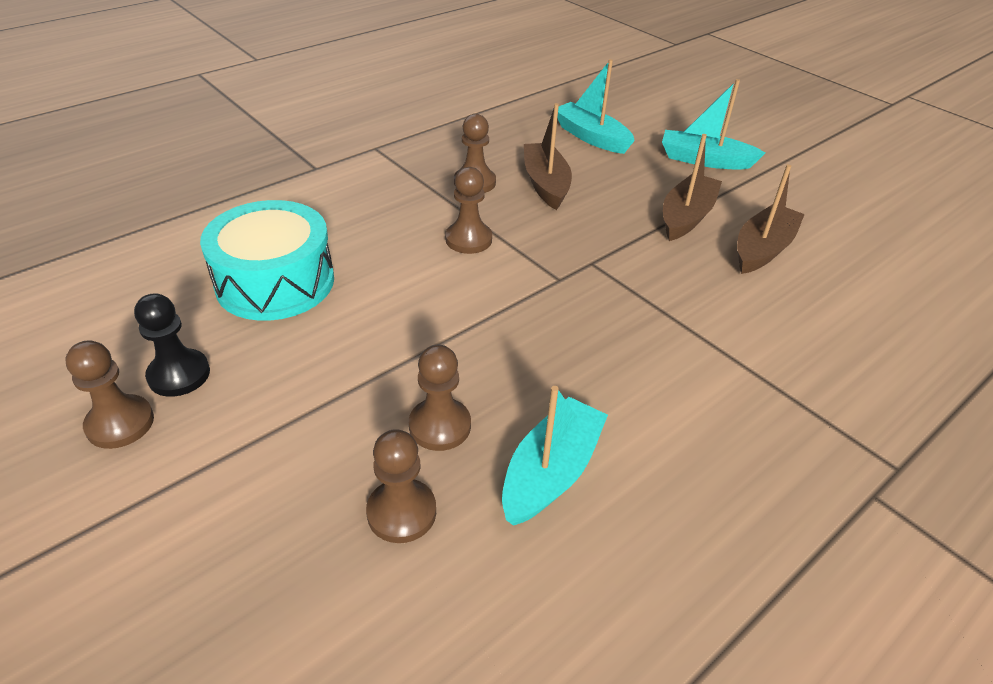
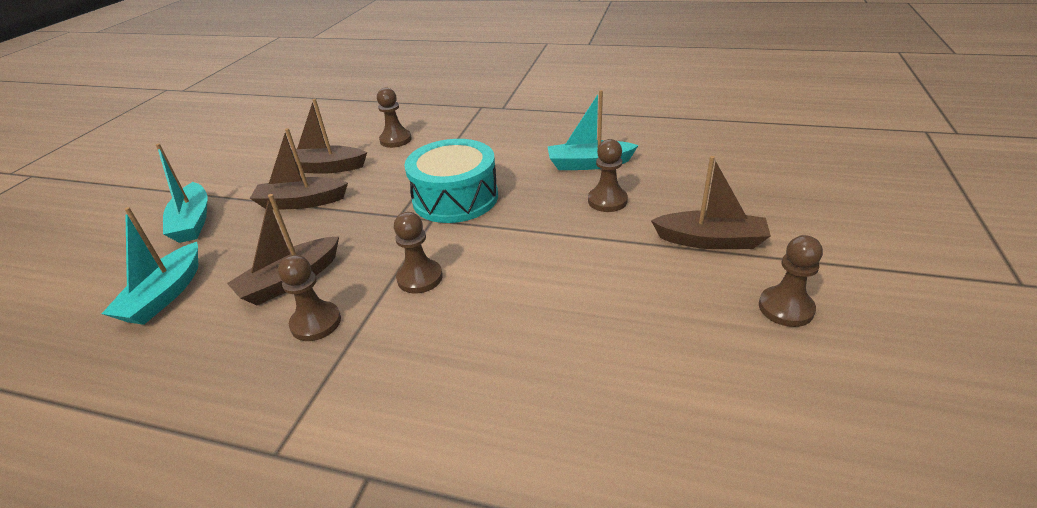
camera: 120 degrees left, 5 degrees down
(179, 375) = (724, 316): black pawn -> none
(260, 456) = (710, 240): none -> brown boat
(275, 282) = (586, 345): turquoise drum -> turquoise drum (455, 198)
(401, 512) = (666, 186): brown pawn -> brown pawn (395, 140)

